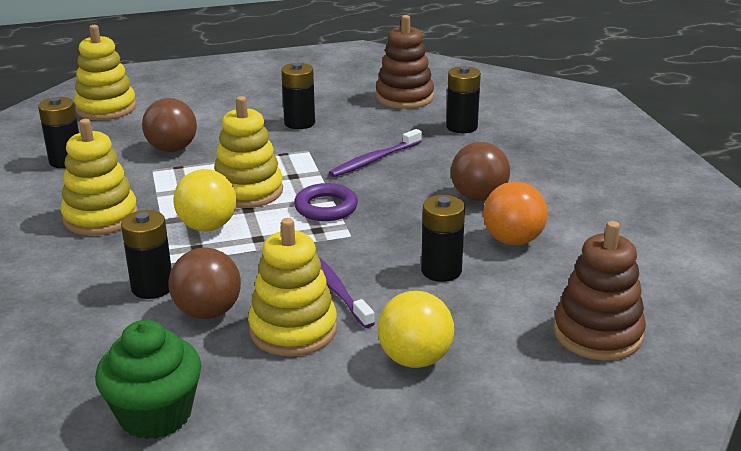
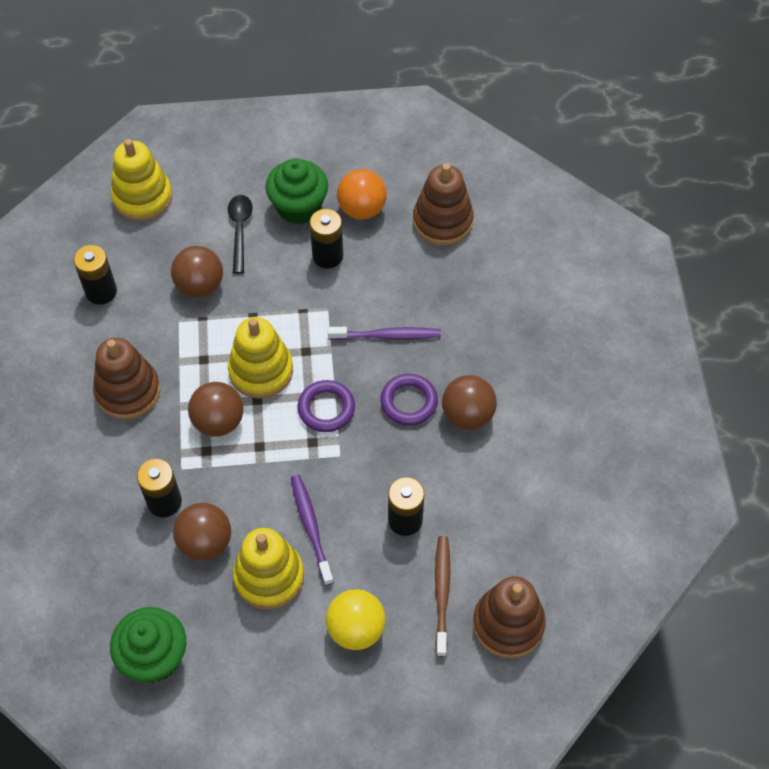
camera: 10 degrees right, 30 degrees up
(100, 217) = (128, 391): yellow stacking toy -> brown stacking toy
(207, 227) = (218, 421): yellow ball -> brown ball
(208, 117) = (240, 230): none -> black spoon
(263, 101) = (298, 207): none -> green cupcake
(374, 160) = (386, 336): purple toothbrush -> purple toothbrush turned 150 degrees counterclockwise
(413, 195) = (409, 402): none -> purple ring
(461, 127) = (485, 288): black battery -> none
(508, 319) = (442, 594): none -> brown toothbrush
(513, 240) = (478, 487): orange ball -> orange ball (362, 209)

